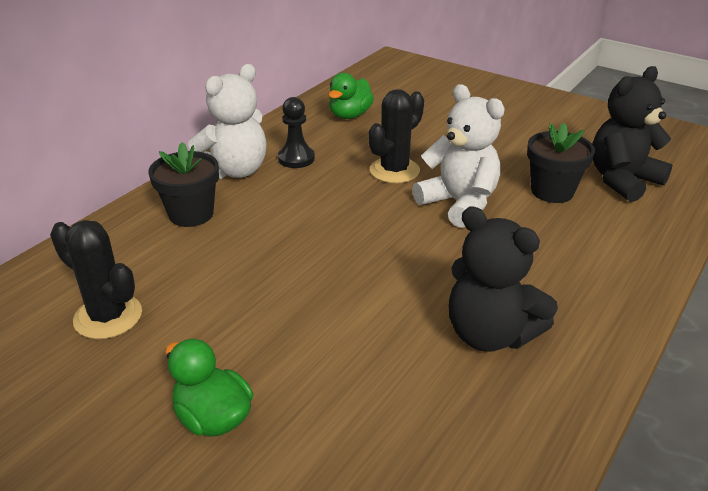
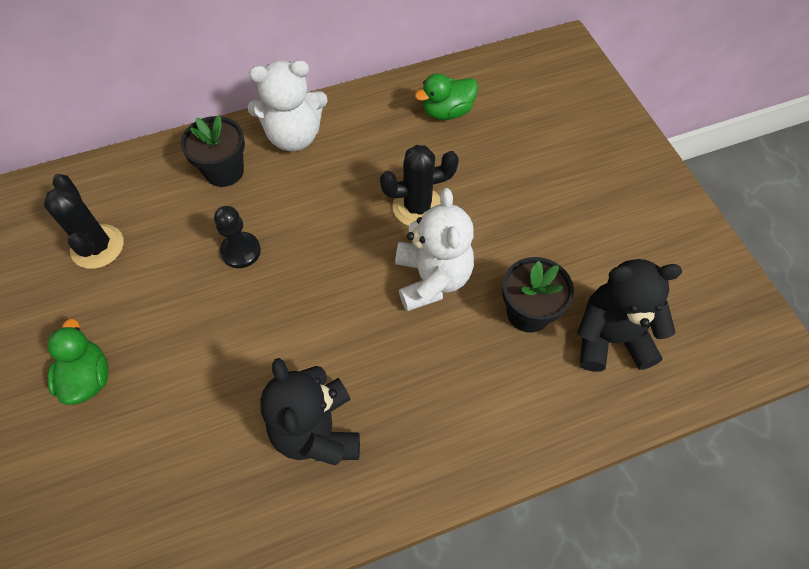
camera: 35 degrees right, 25 degrees up
(296, 158) = (352, 147): black pawn -> black pawn (241, 251)

